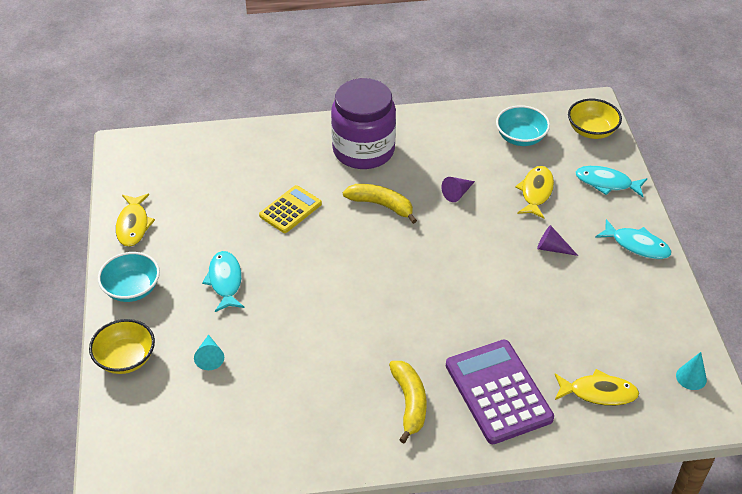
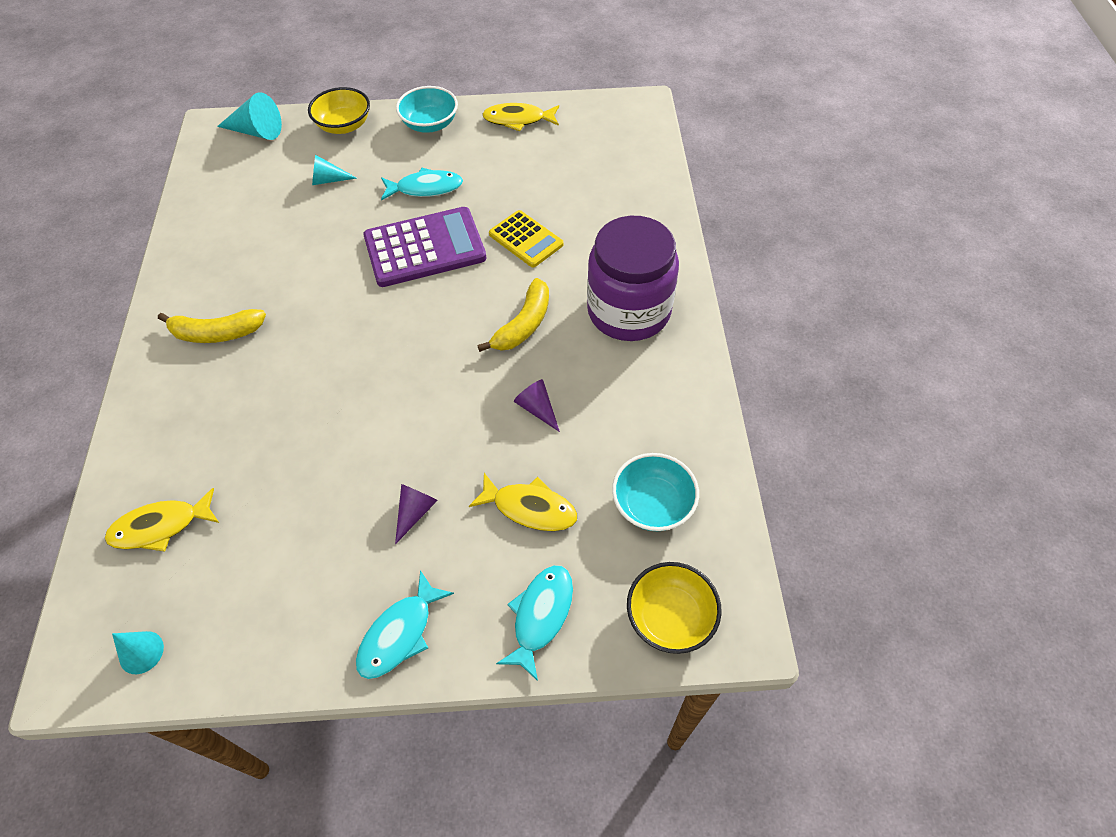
camera: 95 degrees right, 10 degrees up
(127, 436) = (256, 132): none -> turquoise cone
(498, 392) = (201, 417): purple calculator -> purple calculator (425, 248)
(598, 393) = (160, 526): yellow fish -> yellow fish turned 60 degrees clockwise

